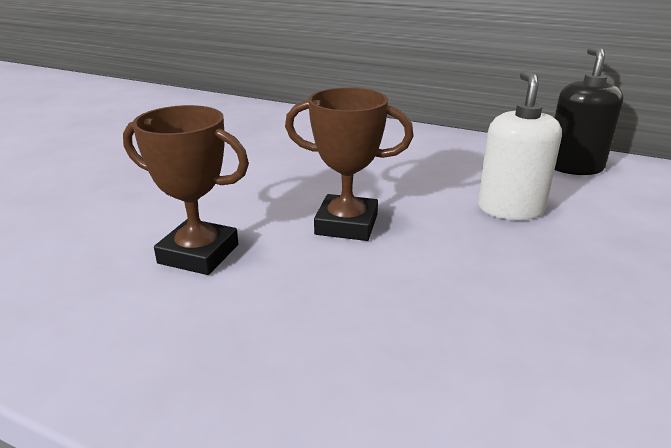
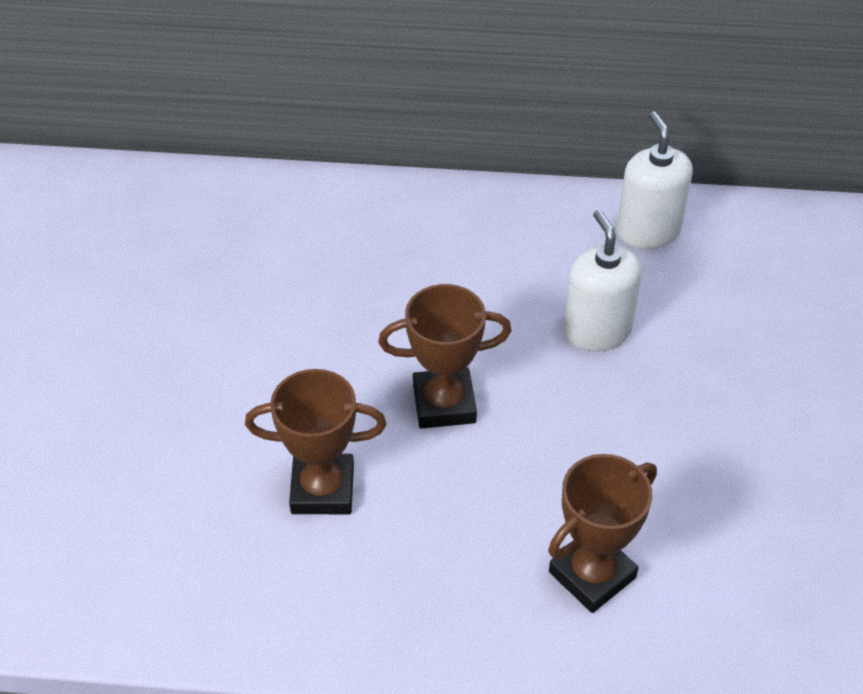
camera: 20 degrees left, 20 degrees up
(436, 390) = (592, 575): none -> brown trophy
(574, 167) = (648, 231): black soap dispenser -> white soap dispenser

